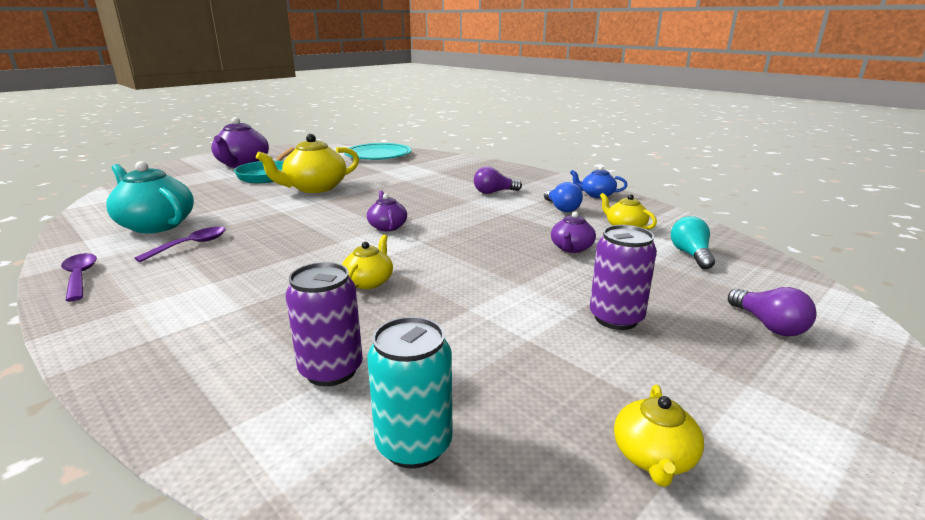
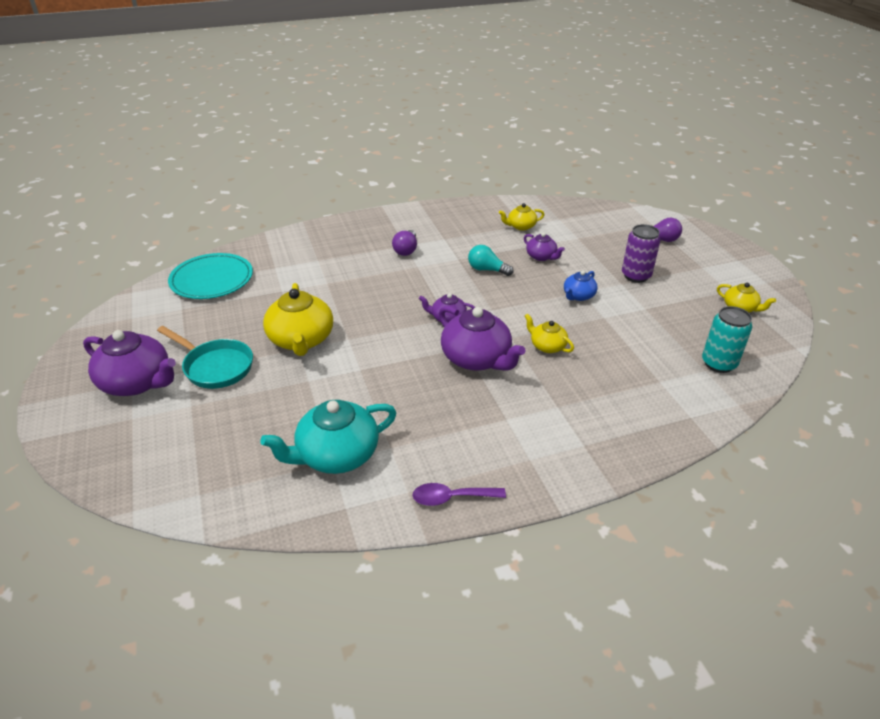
camera: 65 degrees left, 15 degrees up
(190, 245) = (416, 430): purple spoon -> none
(321, 250) = (477, 359): none -> purple teapot
(331, 370) = (651, 378): purple can -> none
(561, 208) = (468, 235): blue light bulb -> none
(597, 195) = (451, 212): blue teapot -> blue teapot (578, 296)
(690, 255) = (575, 224): turquoise light bulb -> turquoise light bulb (487, 270)

